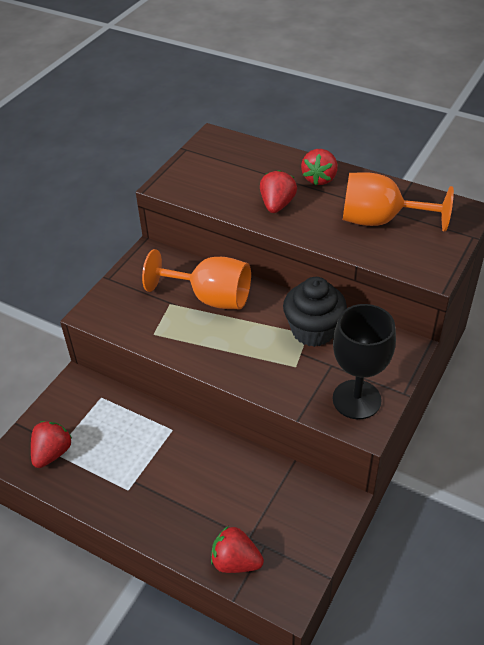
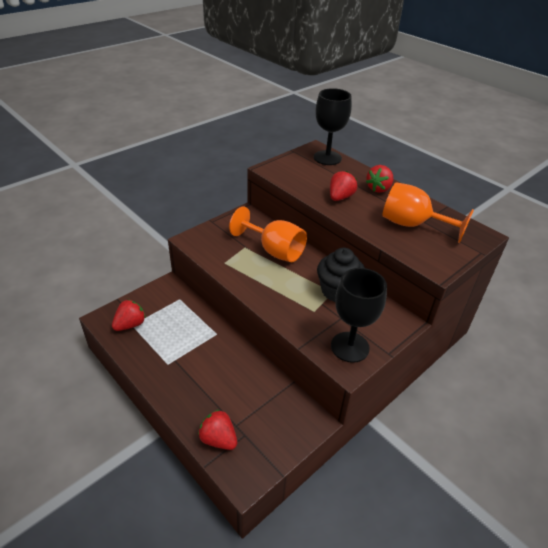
camera: 15 degrees right, 5 degrees down
(235, 148) = (327, 158): none -> black goblet

